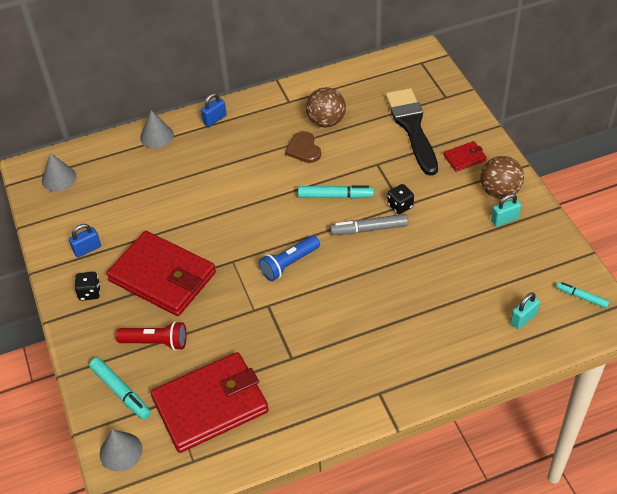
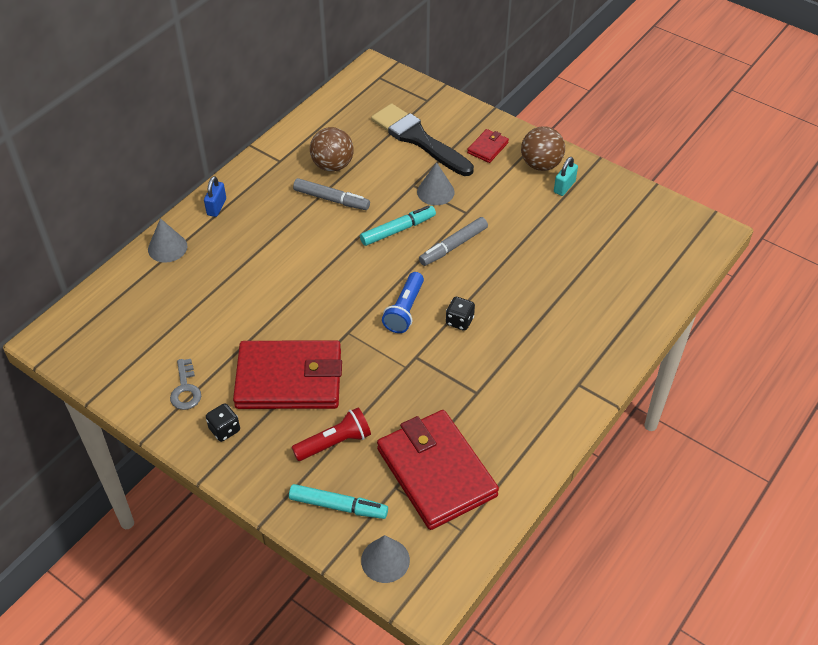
camera: 35 degrees left, 0 degrees up
(59, 178) = (92, 334): grey cone -> grey cone (435, 192)
(87, 249) = (185, 389): blue padlock -> grey key
(210, 405) = (436, 472): red wallet -> red wallet turned 60 degrees counterclockwise
(303, 149) = (331, 199): brown heart -> grey marker
(400, 206) = (464, 213): black dice -> black dice (459, 321)
(523, 319) = (646, 263): turquoise padlock -> none
(581, 297) = (677, 224): turquoise marker -> none

